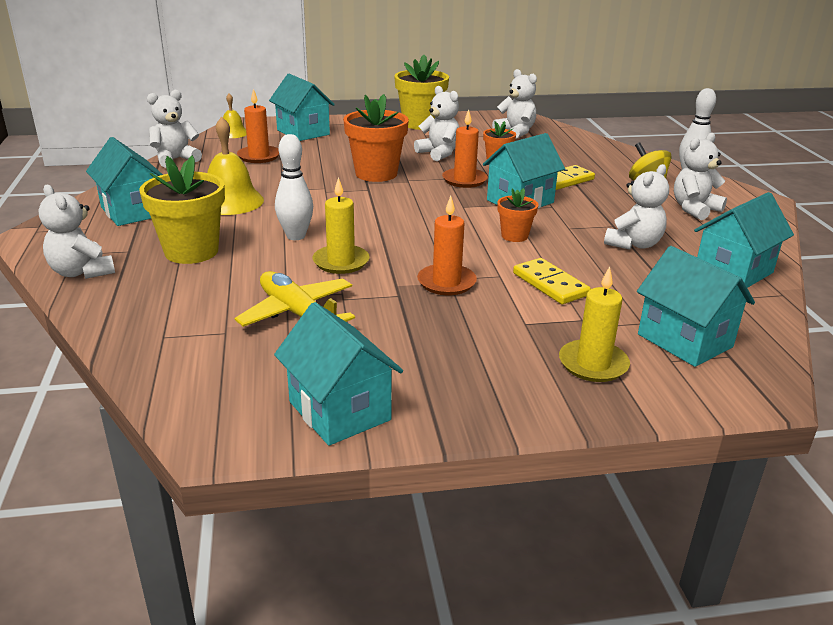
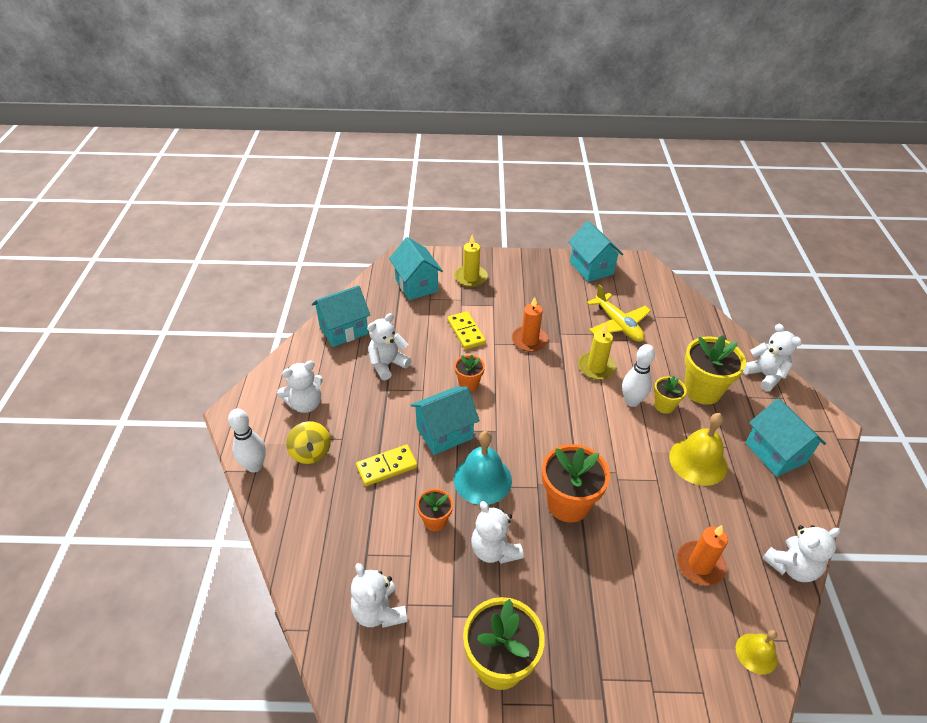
camera: 170 degrees left, 15 degrees up
(253, 235) = (664, 405): none -> yellow flower pot
(303, 132) = (662, 645): turquoise house -> none
(464, 180) = (482, 479): orange candle -> turquoise bell

